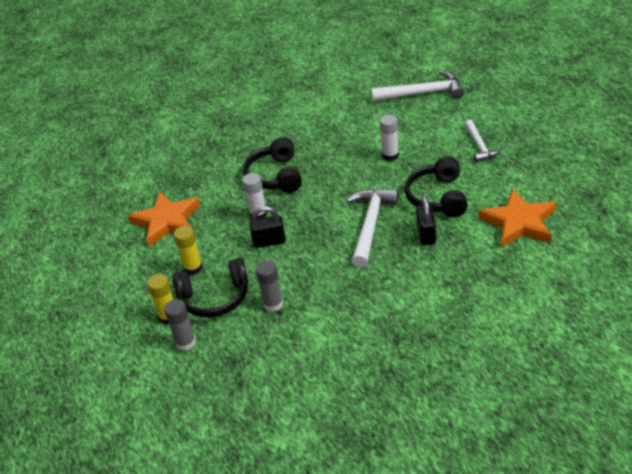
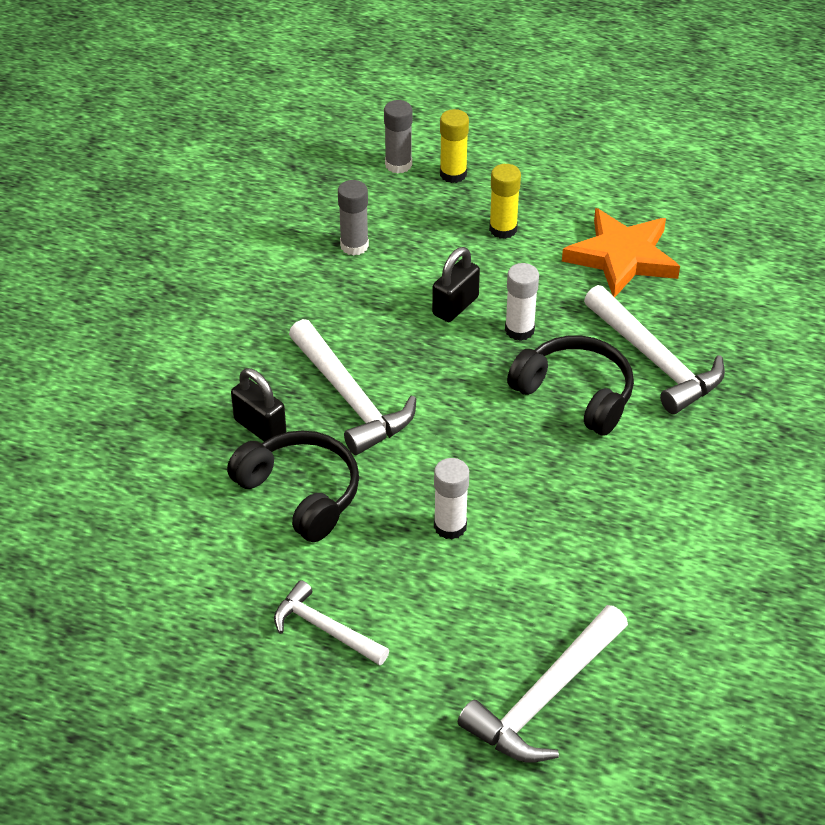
camera: 130 degrees right, 5 degrees up
(215, 298) = (430, 216): black headphones -> none
(225, 172) = (654, 360): none -> white hammer
(519, 222) = (144, 517): orange star -> none

